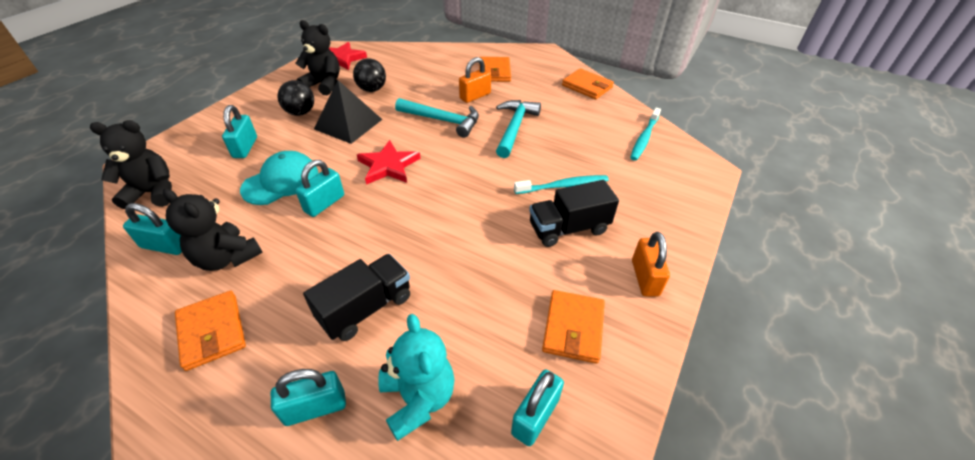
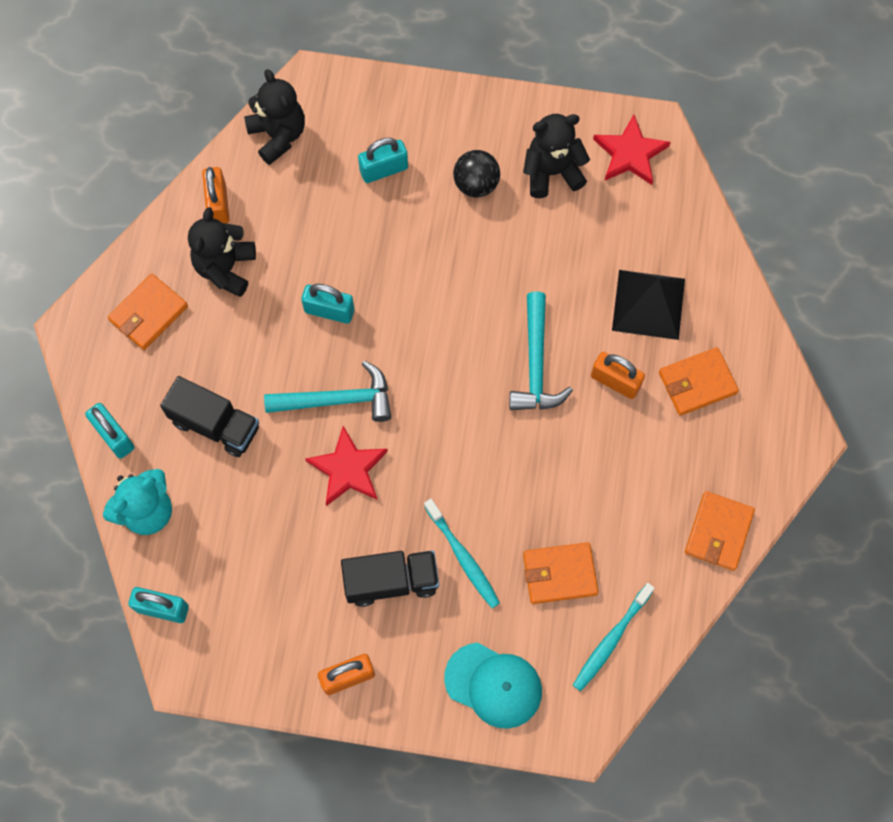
camera: 70 degrees right, 25 degrees up
(165, 246) = (218, 204): turquoise padlock -> orange padlock
(281, 181) = (344, 246): turquoise cap -> turquoise cap (493, 685)
(324, 84) = (552, 172): black teddy bear -> black teddy bear turned 105 degrees counterclockwise
(348, 124) = (477, 254): black pyramid -> black pyramid (648, 304)
(372, 89) = (568, 239): black ball -> none
(388, 166) = (417, 343): red star -> red star (348, 469)
(514, 128) = (559, 461): turquoise hammer -> turquoise hammer (337, 400)
(568, 228) = (391, 581): black truck -> black truck turned 120 degrees clockwise
(573, 328) = (259, 618): orange wallet -> orange wallet (559, 574)
(644, 138) = (611, 640): turquoise toothbrush -> turquoise toothbrush turned 60 degrees counterclockwise

